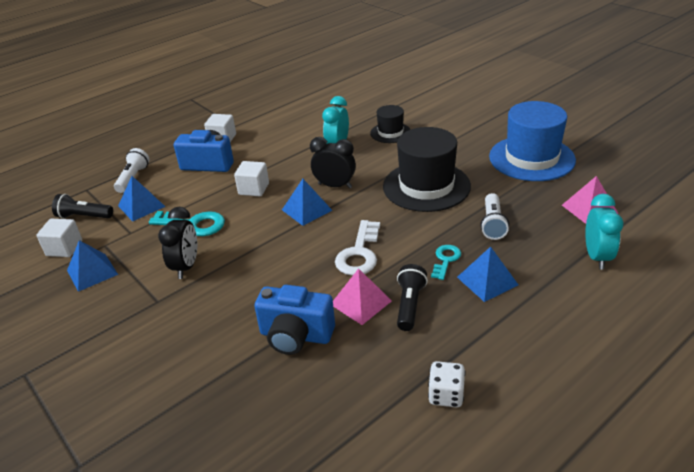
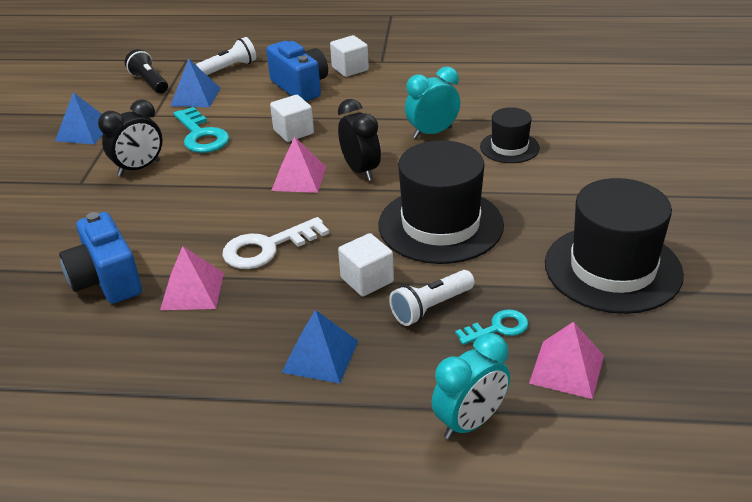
camera: 45 degrees right, 0 degrees up
(64, 248) = (99, 101): white cube -> white cube (367, 280)
(307, 210) = (299, 178): blue pyramid -> pink pyramid
(409, 305) = (221, 323): black flashlight -> none
(446, 260) = (323, 308): turquoise key -> turquoise key (498, 328)
(446, 395) = (108, 420): white dice -> none
(531, 158) = (612, 269): blue hat -> black hat

